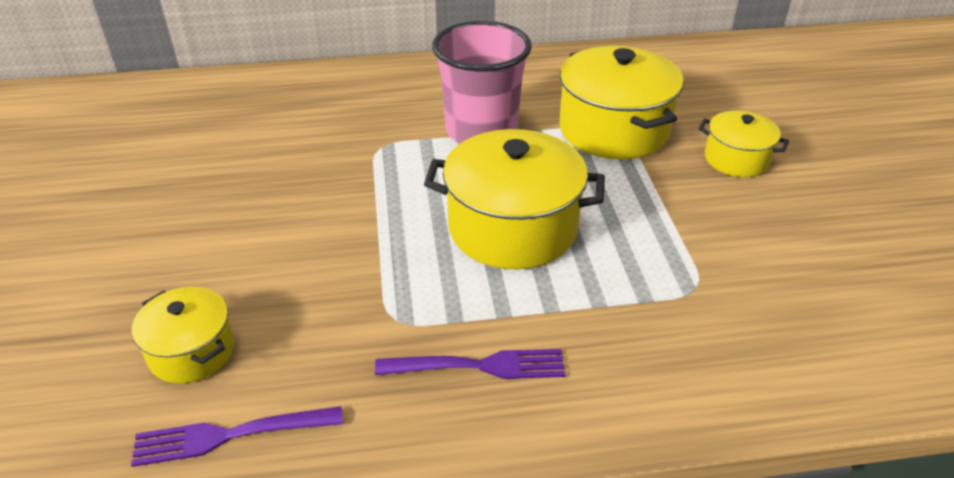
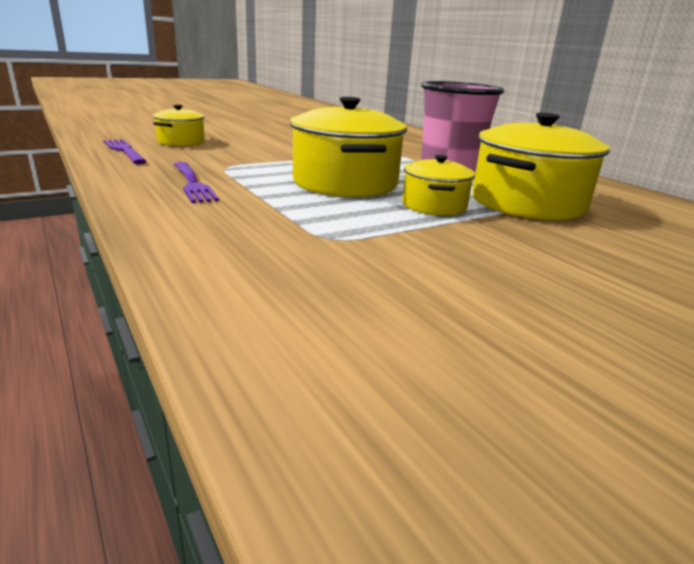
camera: 65 degrees right, 15 degrees down
(736, 159) = (575, 251): yellow pot -> yellow pot (434, 206)

